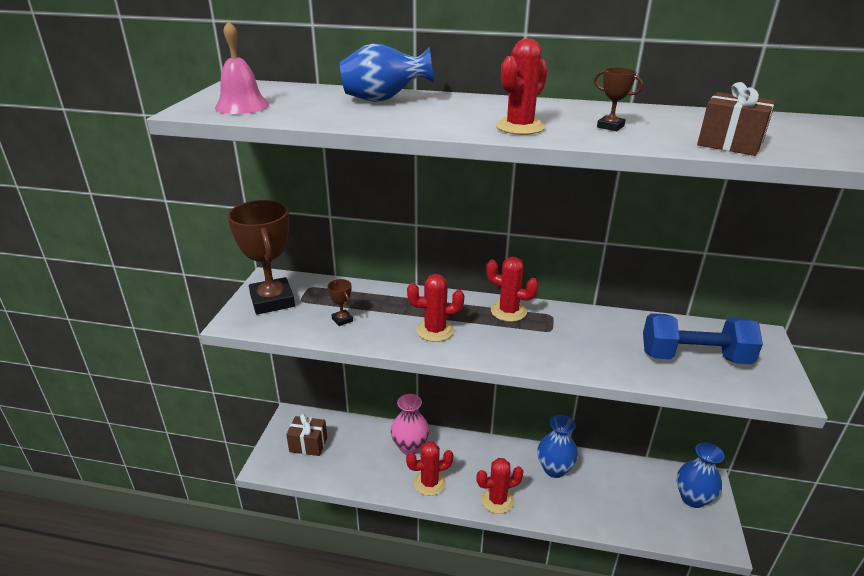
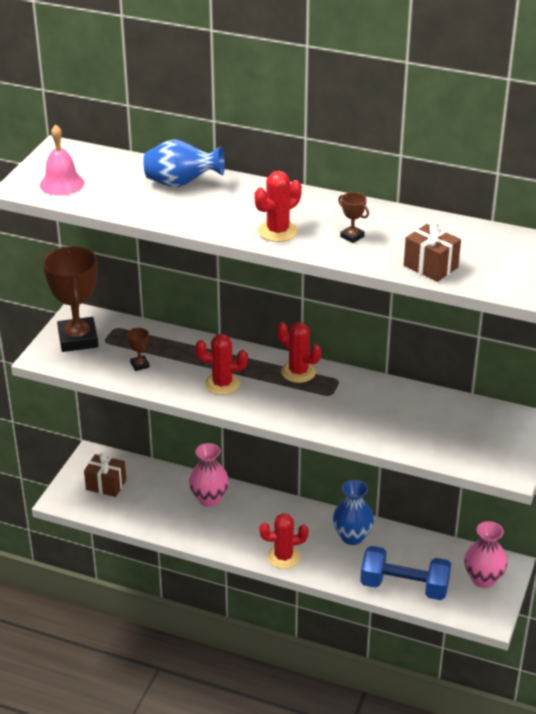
camera: 10 degrees right, 5 degrees up
(429, 483) = (220, 534): red cactus -> none
(692, 498) = (483, 579): blue vase -> pink vase
(694, 357) = (450, 433): blue dumbbell -> blue dumbbell (404, 587)

